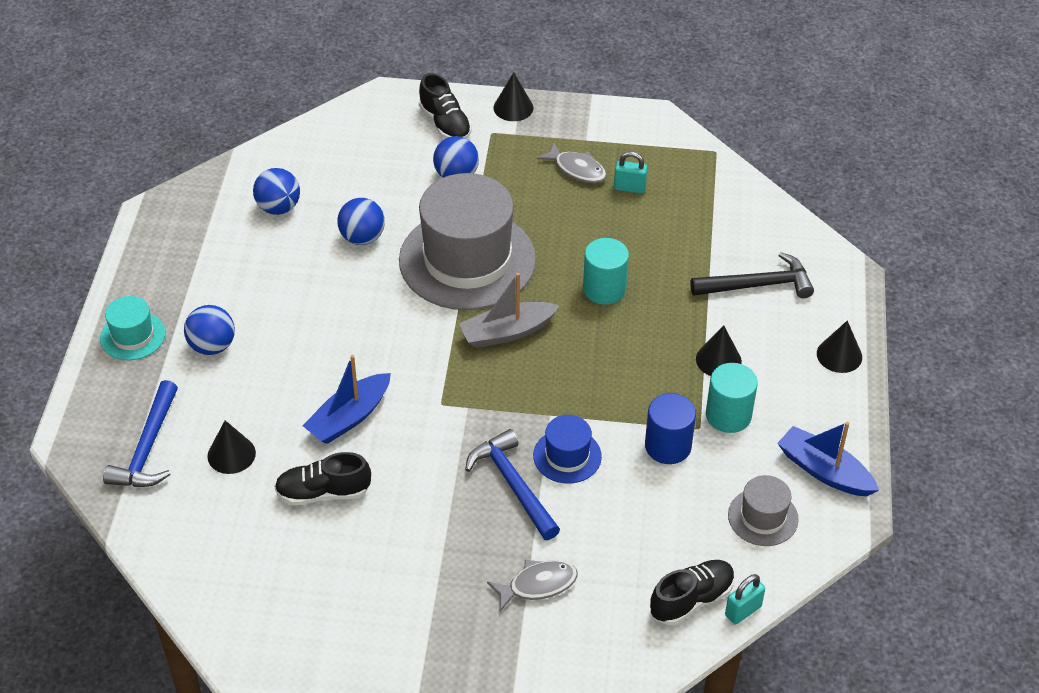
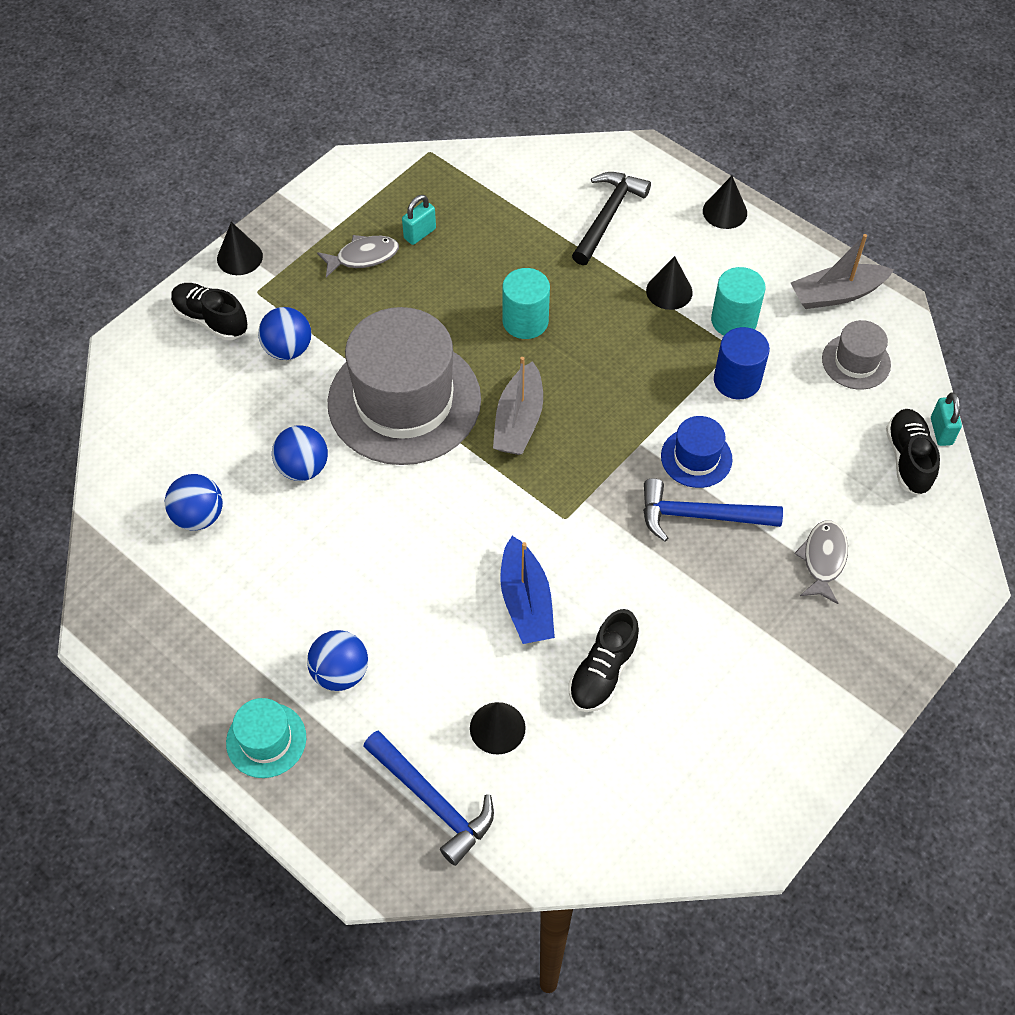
camera: 55 degrees left, 10 degrees up
(445, 124) = (211, 320): black shoe -> black shoe turned 150 degrees counterclockwise
(824, 471) = (836, 294): blue boat -> grey boat

